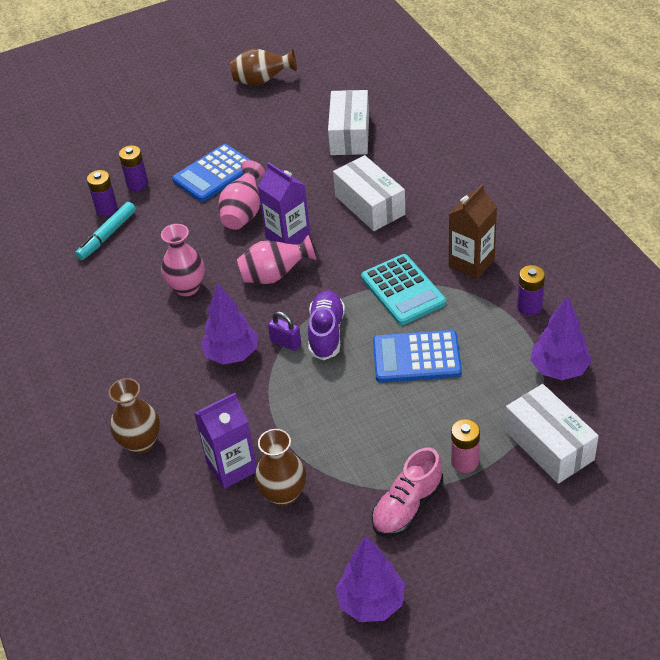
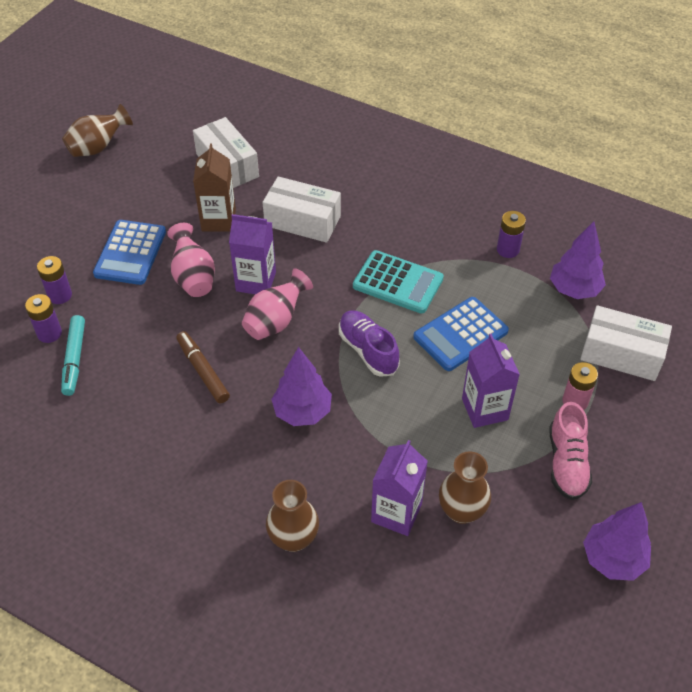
camera: 40 degrees left, 5 degrees up
(187, 287) = (203, 371): pink vase -> brown marker
(286, 342) = (341, 376): purple padlock -> none
(379, 427) = (485, 409): none -> purple carton
(471, 263) = (431, 234): brown carton -> brown carton (218, 220)

